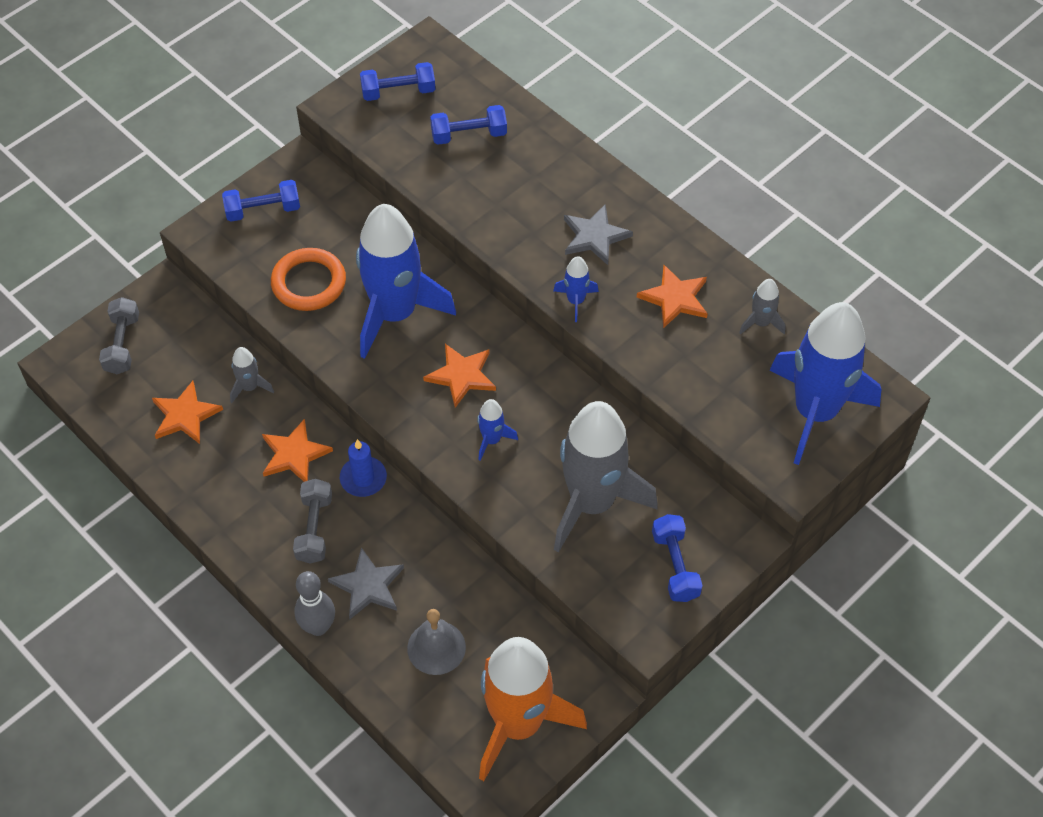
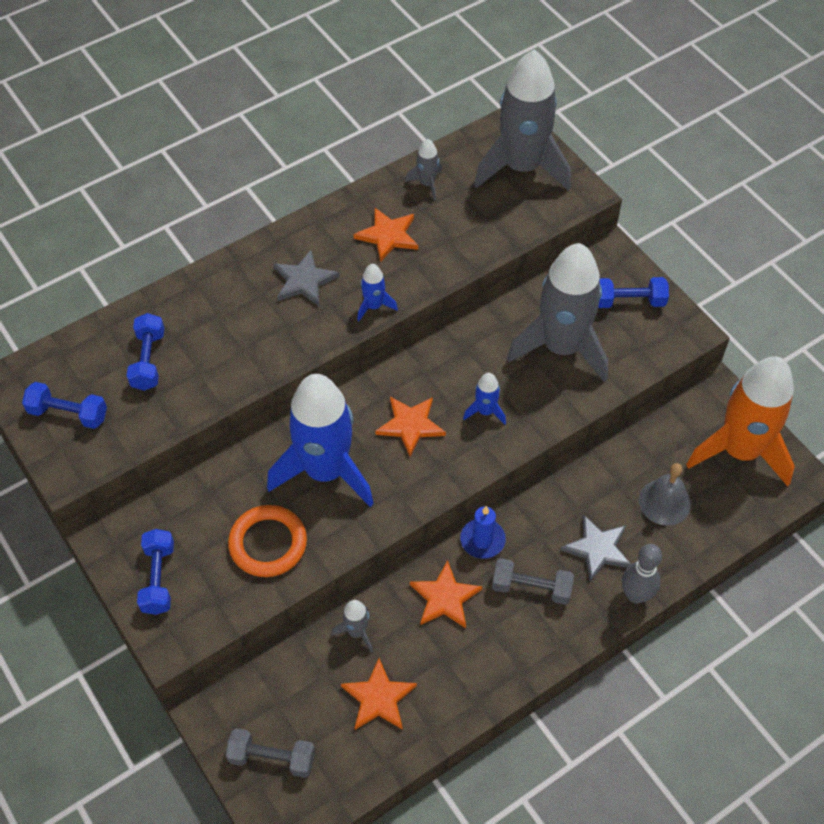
camera: 80 degrees left, 0 degrees up
(398, 92) = (68, 413): blue dumbbell -> blue dumbbell turned 75 degrees counterclockwise
(815, 412) = (522, 167): blue rocket -> grey rocket

